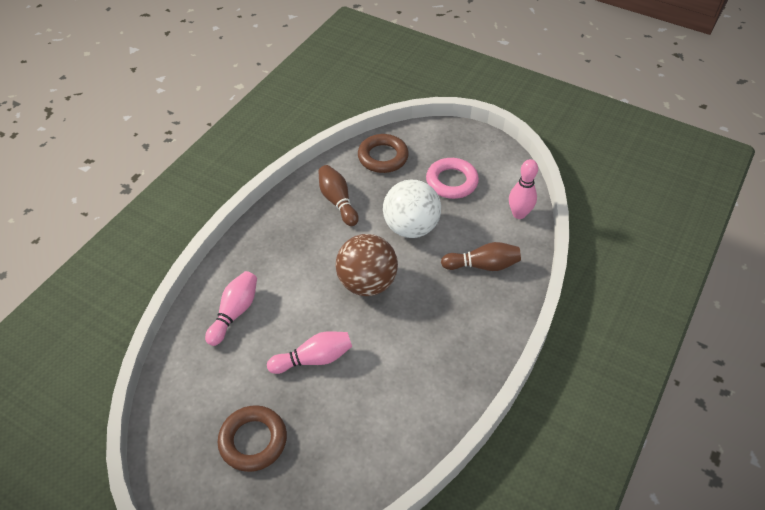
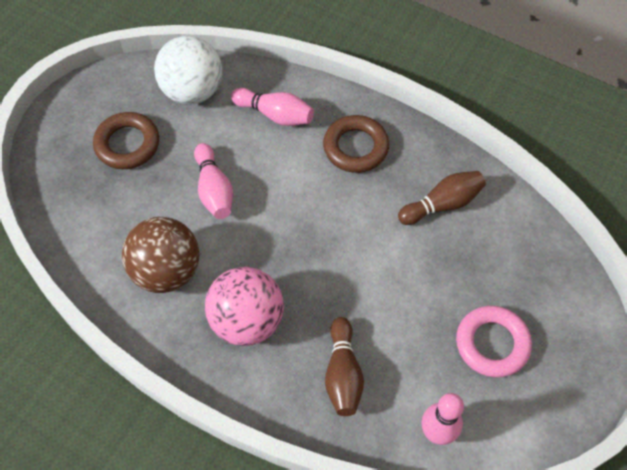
camera: 90 degrees right, 10 degrees up
(367, 283) = (314, 239): brown ball -> brown ball (166, 271)
(383, 157) = (530, 256): brown ring -> brown ring (355, 147)
(411, 227) = (403, 288): white ball -> white ball (192, 91)
(443, 328) = (247, 321): none -> pink ball

